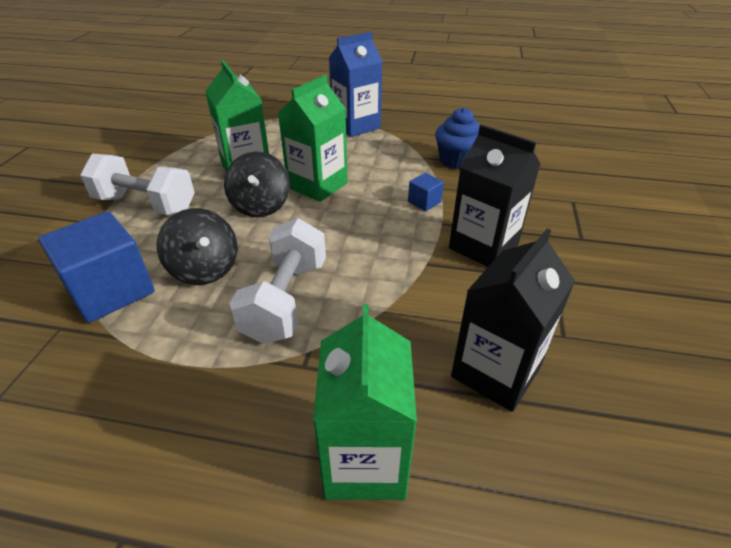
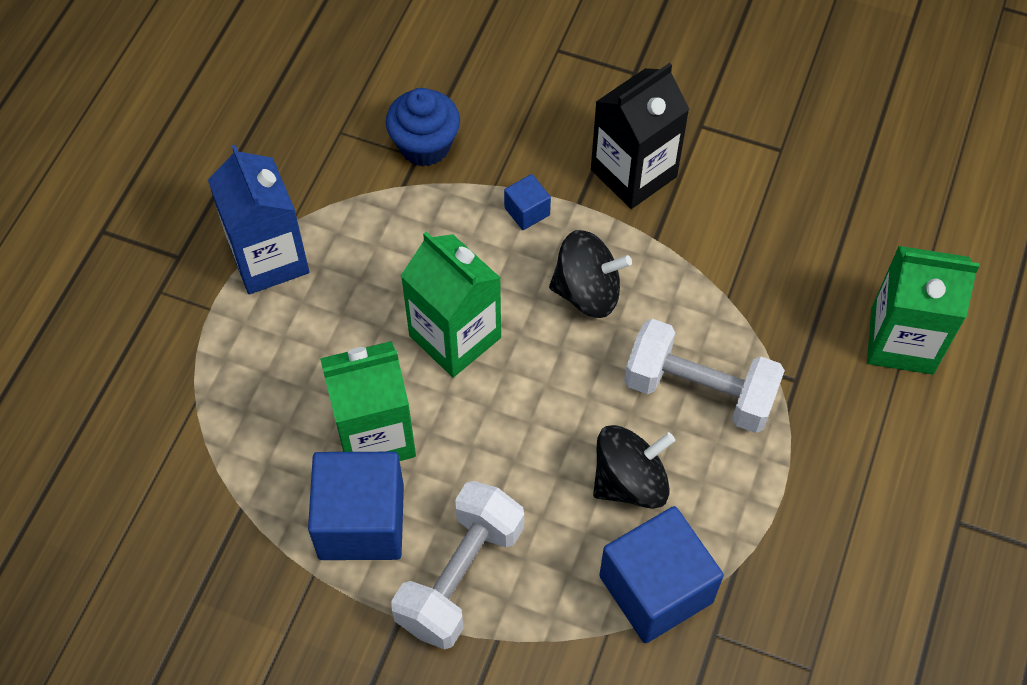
camera: 80 degrees left, 20 degrees up
(190, 169) = (361, 521): none -> blue cube
(261, 206) = (496, 415): black spinning top -> black spinning top (587, 292)
(496, 372) = (819, 219): black carton -> none

